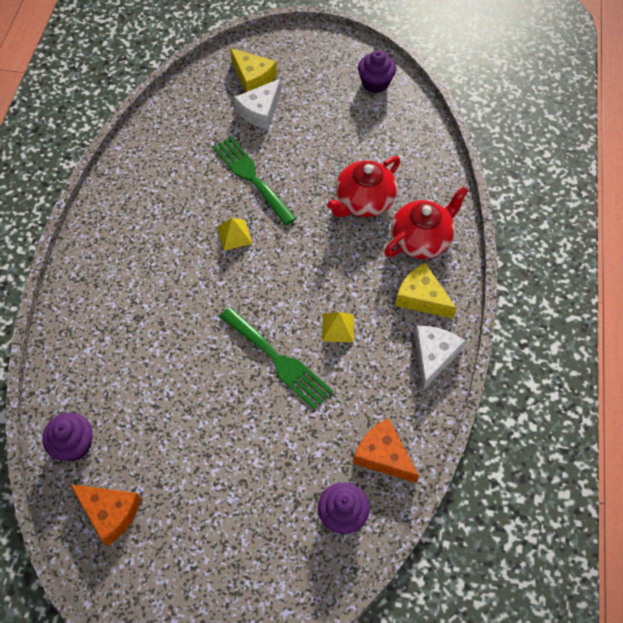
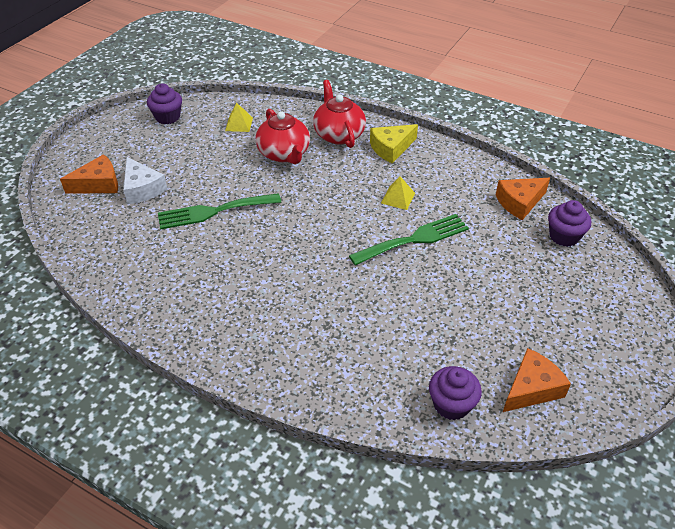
camera: 70 degrees left, 15 degrees down
(234, 235) = (271, 237): yellow pyramid -> yellow pyramid (239, 124)
(253, 78) = (98, 184): yellow cheese -> orange cheese
(433, 357) = (445, 156): white cheese -> none

